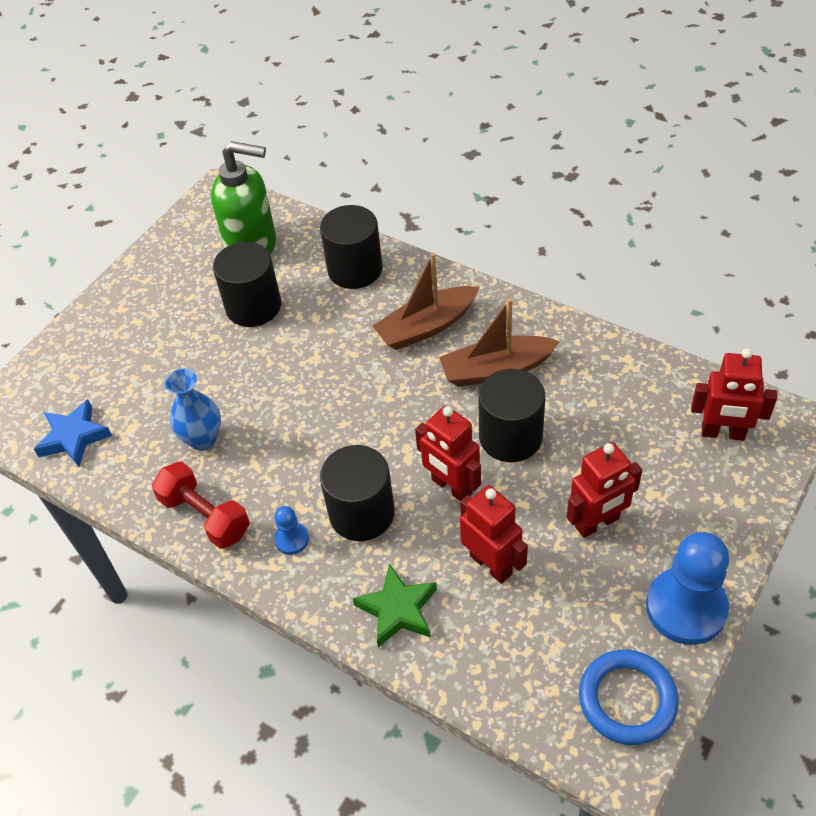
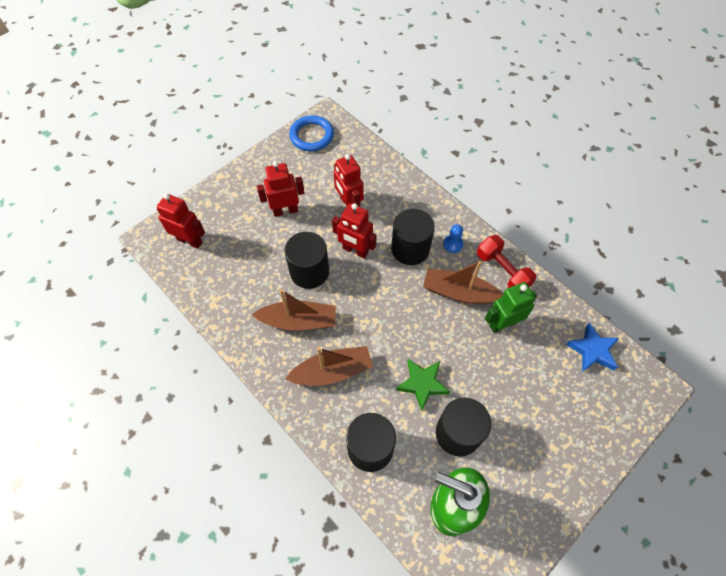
camera: 170 degrees left, 10 degrees up
(203, 439) = (502, 323): blue vase -> green robot
(272, 465) = (459, 292): none -> brown boat
(398, 609) = (403, 195): green star -> green star (422, 384)
(451, 487) = (355, 250): red robot -> red robot turned 150 degrees clockwise
(686, 607) = (265, 163): blue pawn -> none

